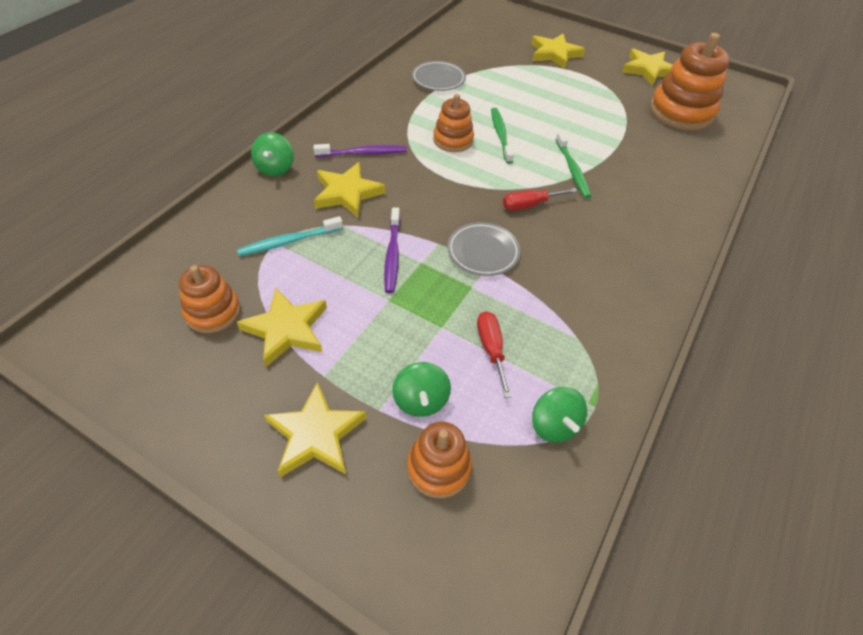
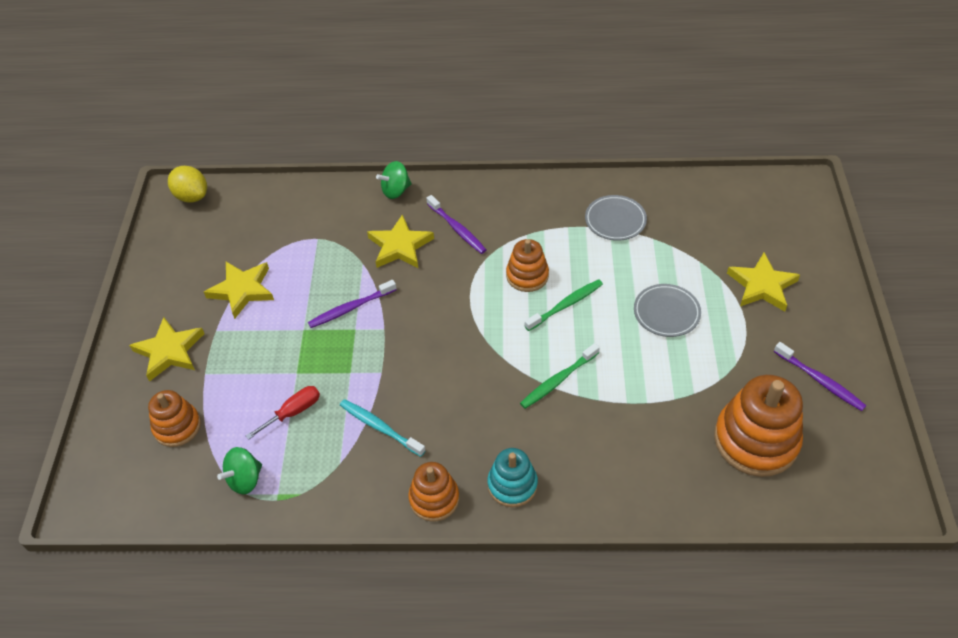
camera: 65 degrees right, 0 degrees up
(87, 321) = (192, 196): none -> yellow lemon
(213, 312) = (234, 246): orange stacking toy -> orange stacking toy (434, 498)
(288, 241) = (323, 244): turquoise toothbrush -> turquoise toothbrush (380, 427)
(421, 400) = (224, 392): green spinning top -> none
(483, 252) = (394, 362): grey plate -> grey plate (666, 313)
(529, 205) = (479, 368): red screwdriver -> none
(648, 70) = (820, 381): yellow star -> purple toothbrush
(661, 236) = (512, 485): none -> turquoise stacking toy

